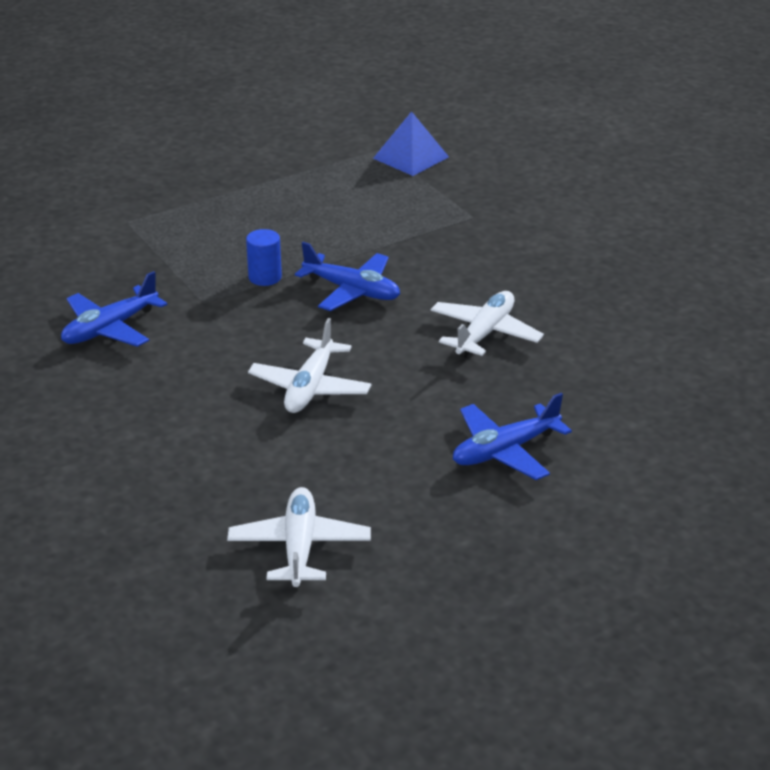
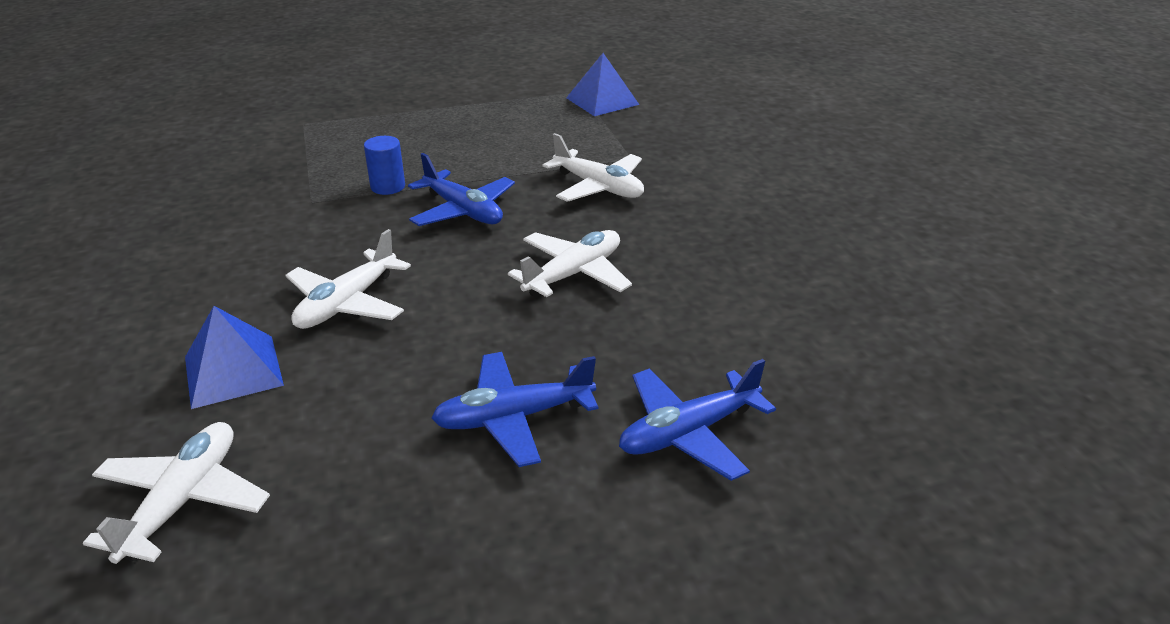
camera: 15 degrees right, 0 degrees up
(110, 328) = (203, 214): blue plane -> blue plane (689, 432)
(258, 455) = (233, 371): none -> blue pyramid
(459, 250) = (598, 187): none -> white plane

